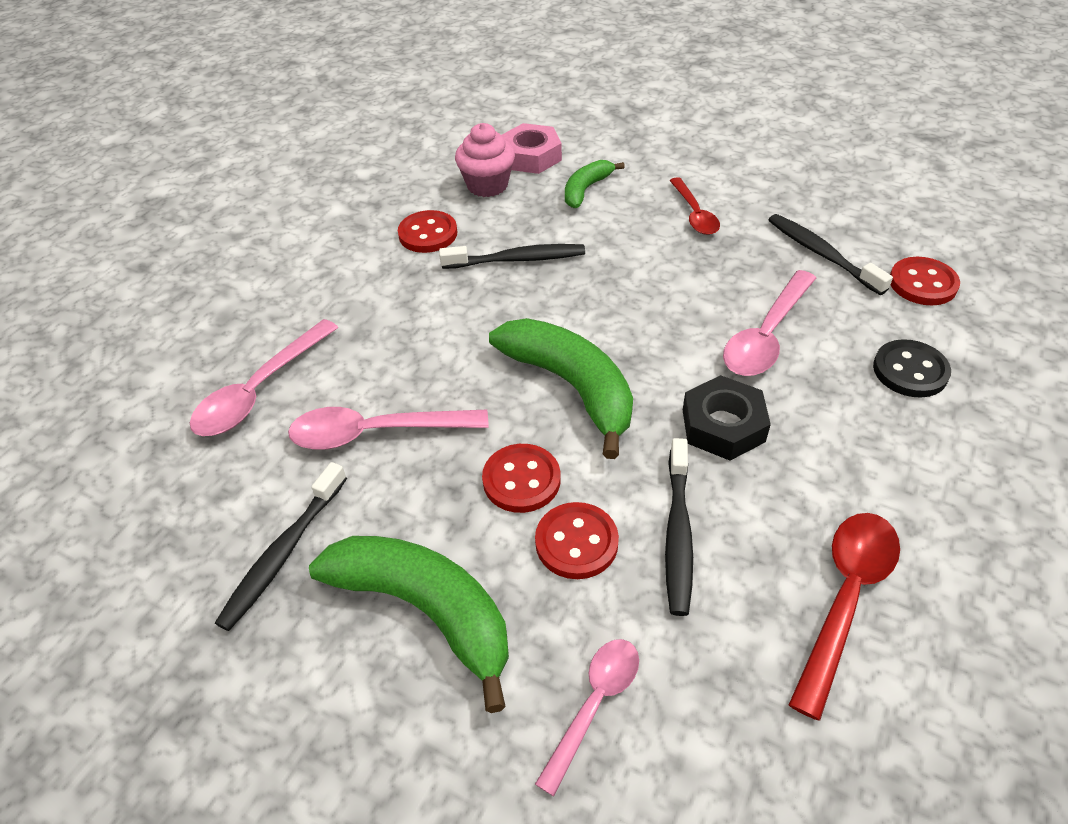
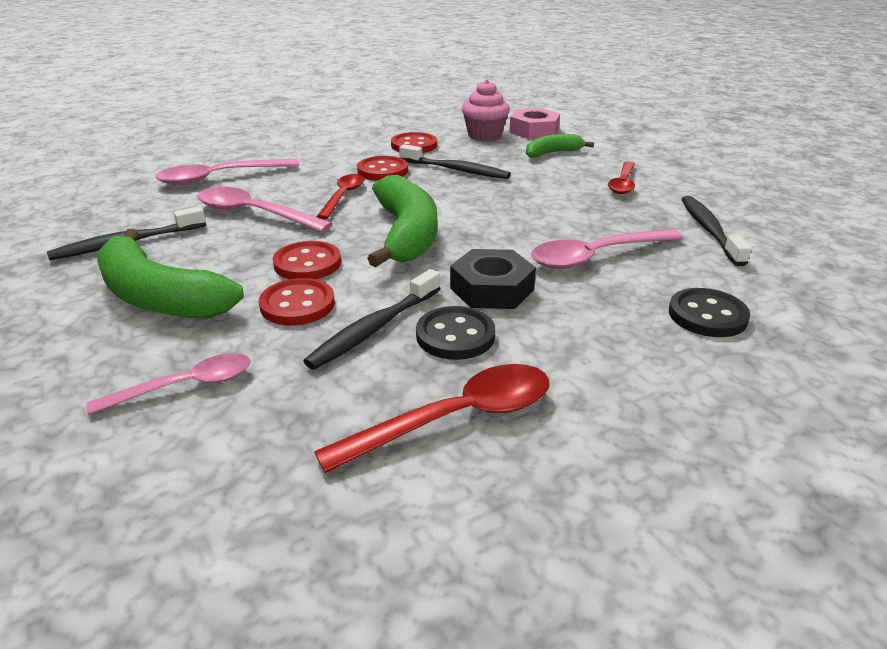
camera: 30 degrees right, 15 degrees down
(425, 610) = (160, 297): green banana -> green banana turned 150 degrees clockwise
(443, 357) = (343, 196): none -> red spoon
(752, 503) = (455, 336): none -> black button
(922, 283) = (791, 272): red button -> red button (382, 171)

